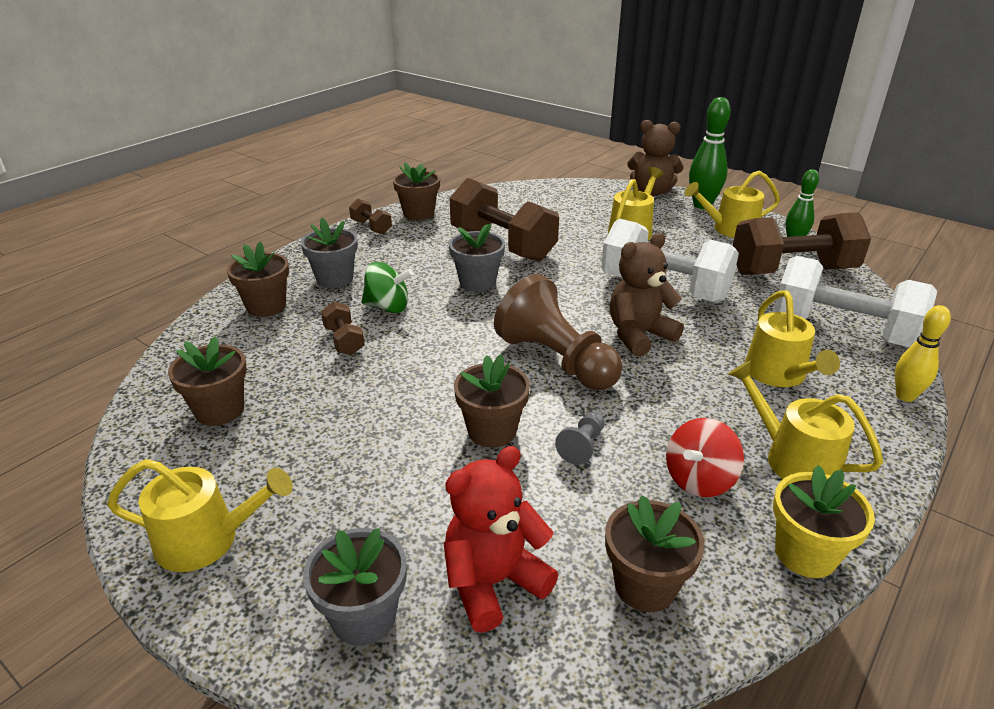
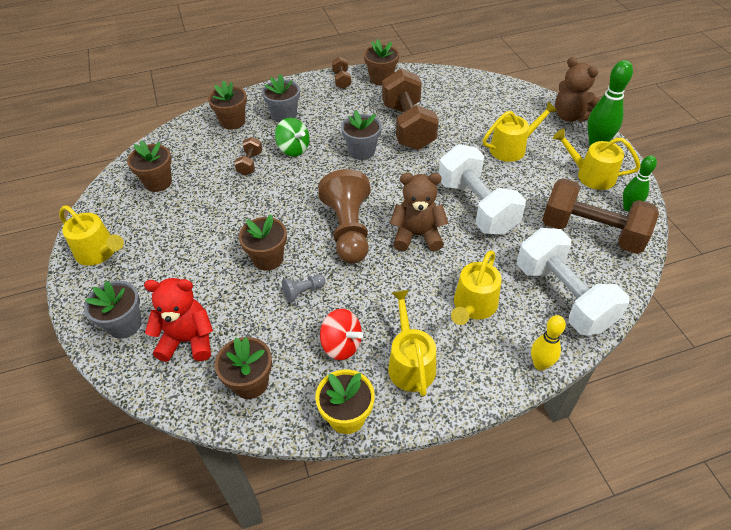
camera: 35 degrees right, 15 degrees up
(699, 480) = (341, 345): red spinning top -> red spinning top turned 135 degrees counterclockwise

